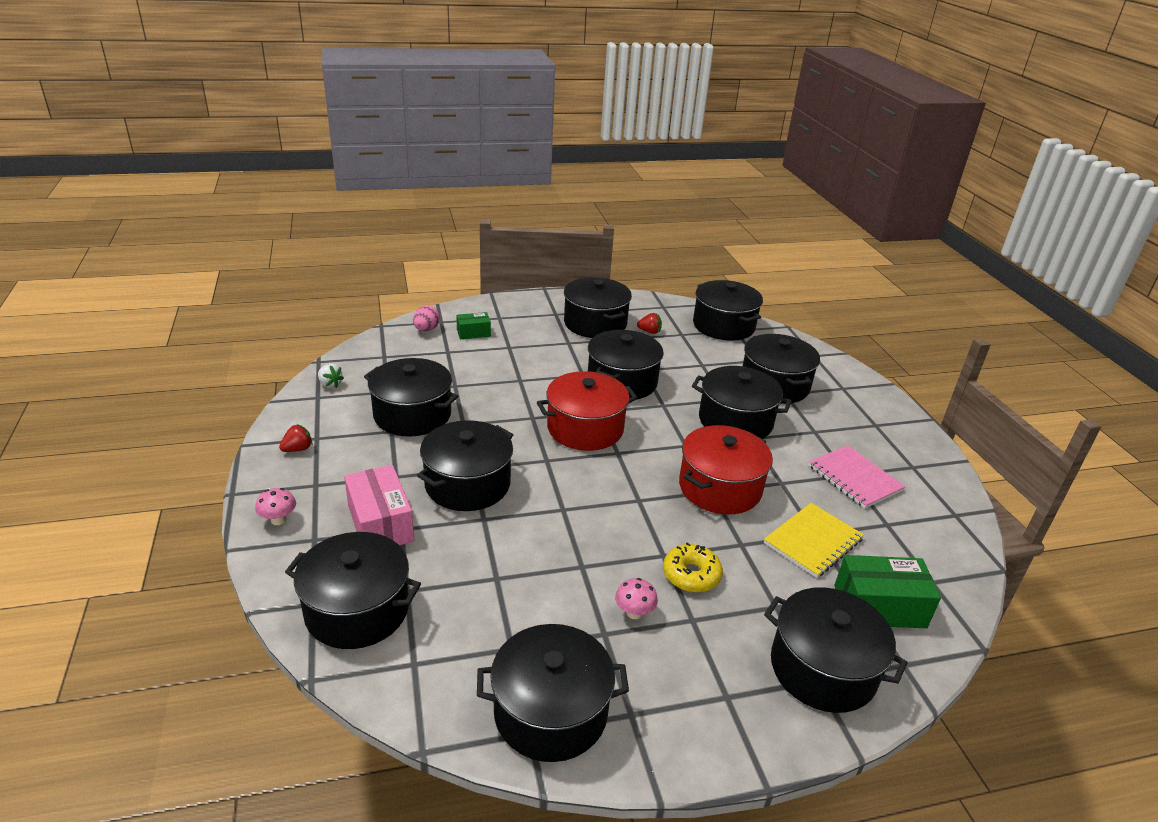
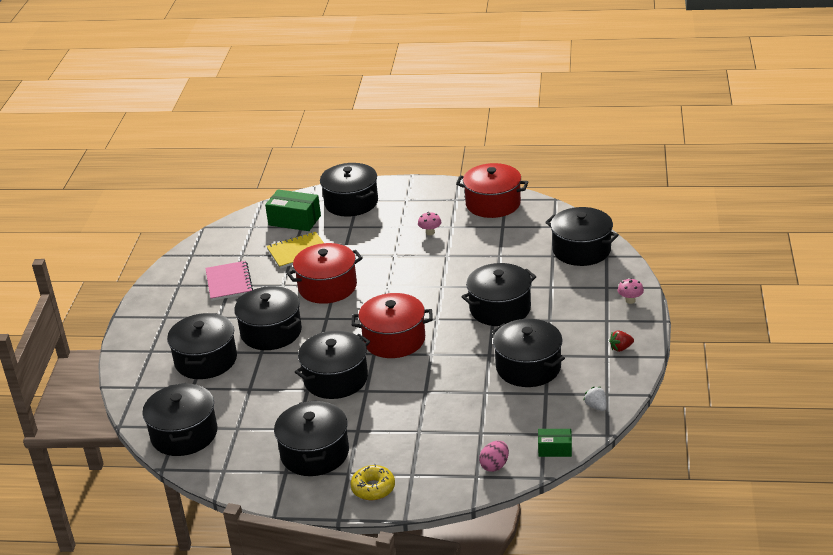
camera: 155 degrees left, 0 degrees up
(380, 523) = (564, 291): pink box -> none
(473, 333) = (447, 455): green box -> green box (555, 449)
(550, 712) = (493, 204): black pot -> red pot
(649, 332) = (266, 435): red strawberry -> none
(691, 575) = (386, 244): yellow donut -> yellow donut (373, 488)

